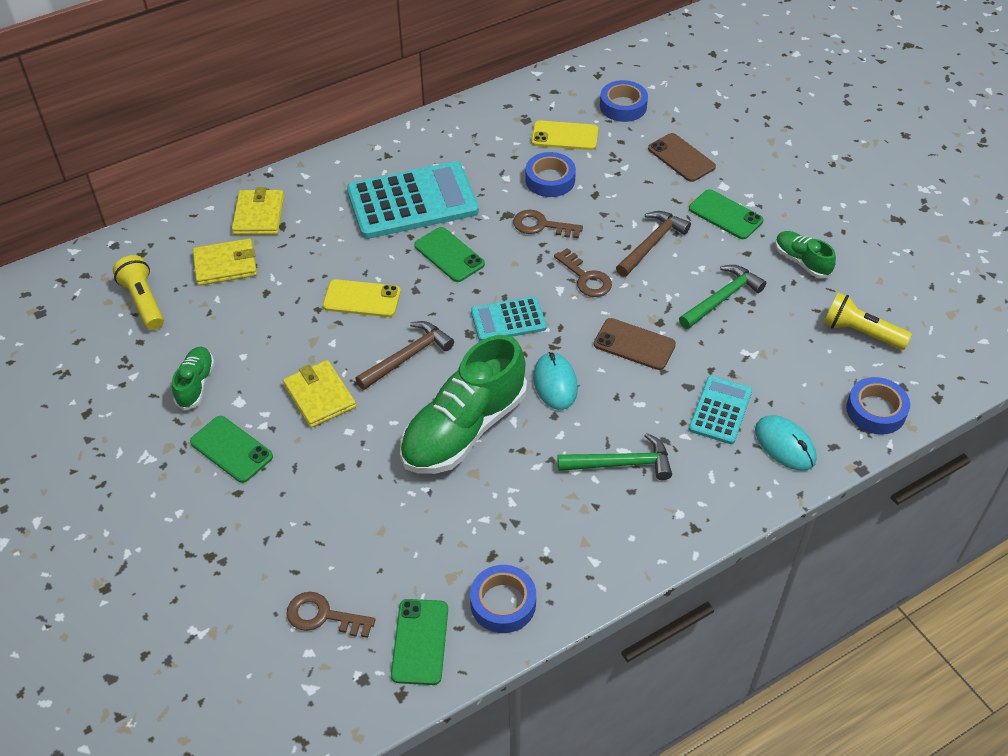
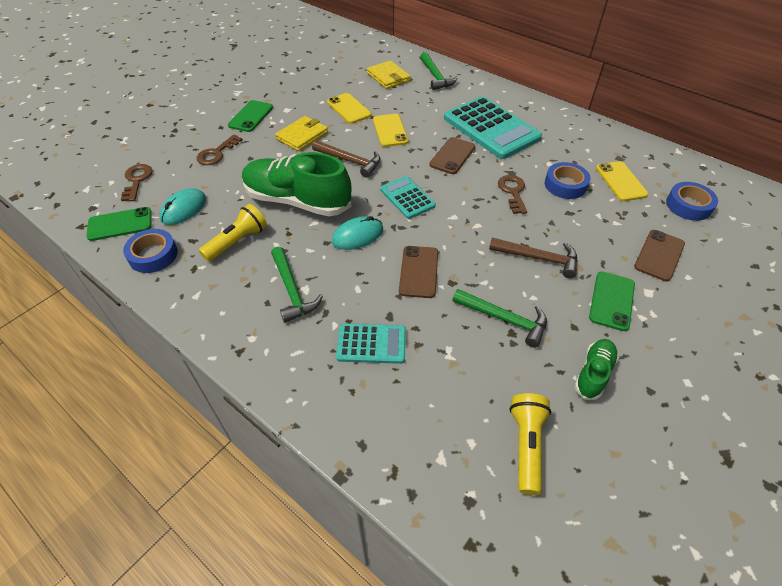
camera: 70 degrees right, 0 degrees up
(143, 301) = (345, 61): yellow flashlight -> yellow flashlight (237, 241)
(195, 384) = (293, 92): green shoe -> none
(259, 215) = (435, 77): yellow wallet -> green hammer
(282, 329) = (349, 109): none -> yellow phone
(449, 255) = (452, 156): green phone -> brown phone
(586, 278) = (474, 228): brown key -> brown key (216, 153)
(785, 445) = (349, 402): turquoise mouse -> turquoise mouse (184, 209)
(876, 411) = (424, 478): blue tape -> none

